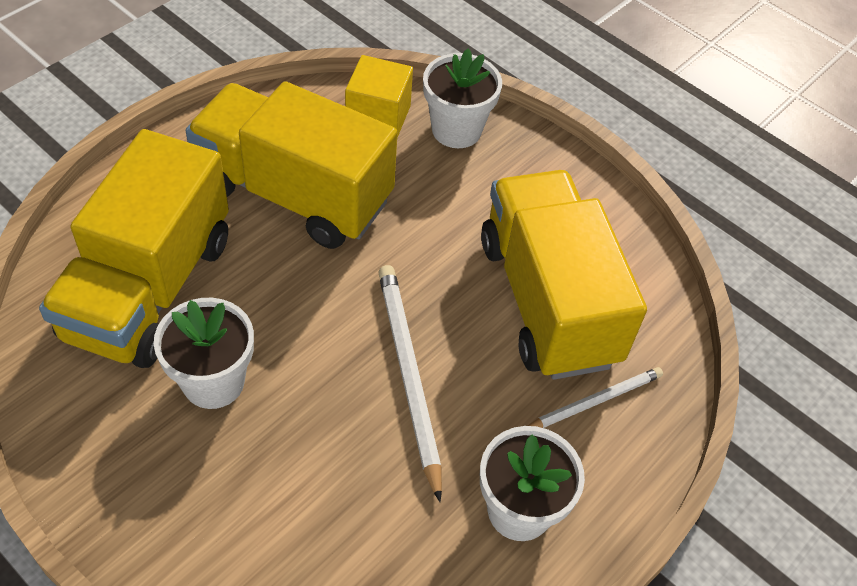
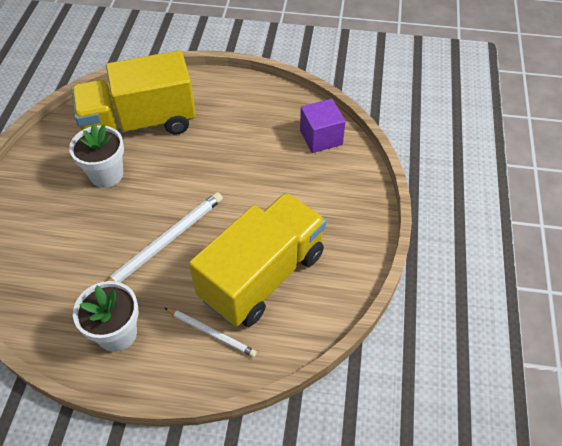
camera: 60 degrees right, 0 degrees up
(294, 194) = (238, 137): yellow truck -> none
(378, 117) = (321, 137): yellow cube -> purple cube
(456, 130) = (345, 172): white flower pot -> none

